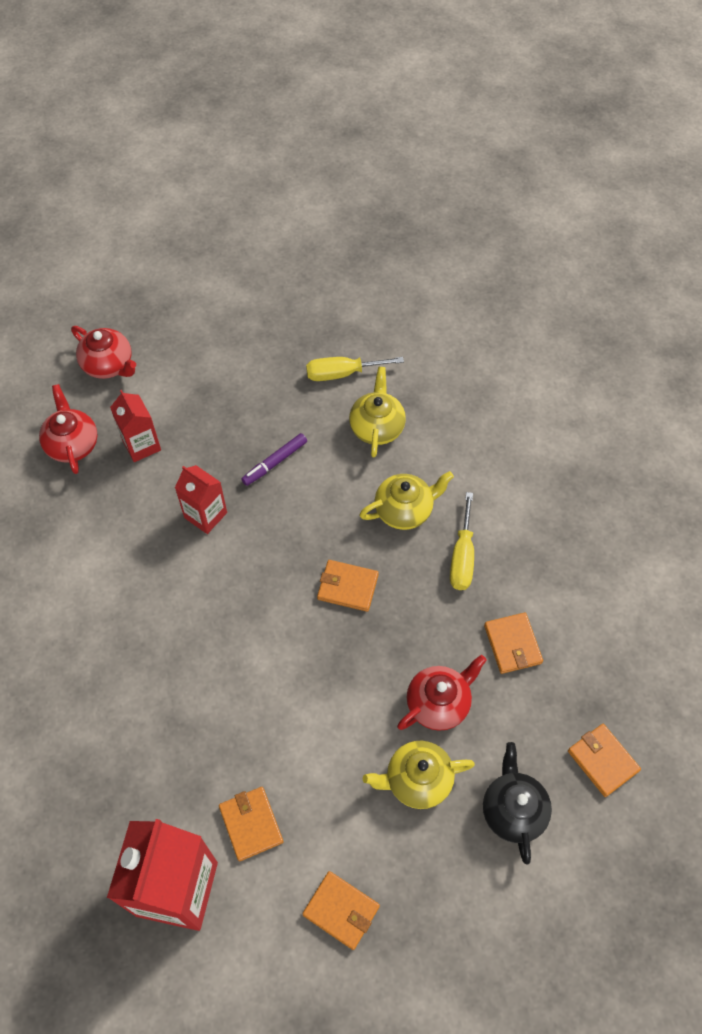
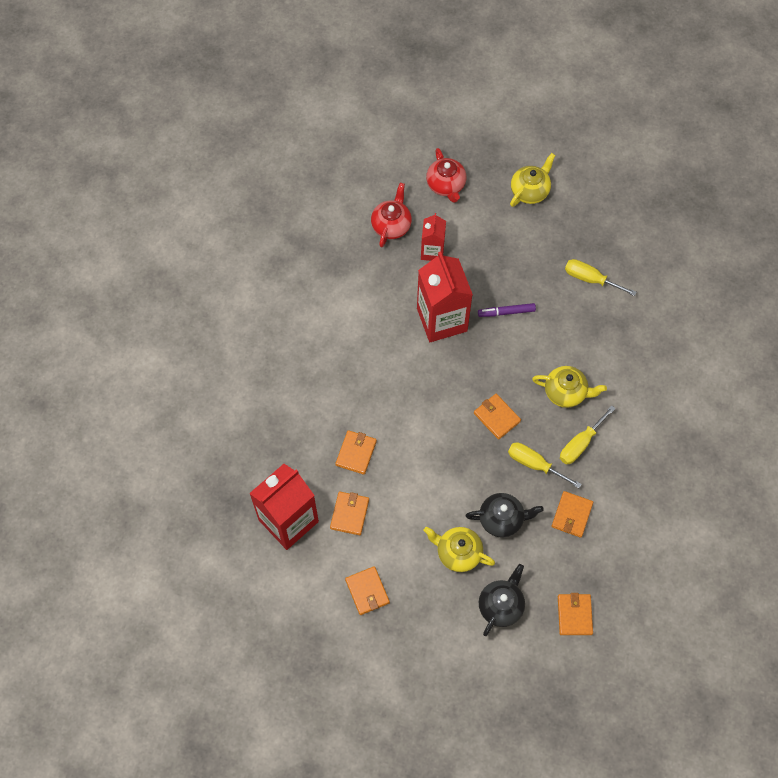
camera: 35 degrees right, 5 degrees up
(205, 515) = (442, 320): red carton -> red carton, size x1.82
(207, 740) = (356, 453): none -> orange wallet
(377, 427) = (587, 328): yellow teapot -> yellow teapot (530, 191)
(429, 613) = (534, 464): none -> yellow screwdriver
(439, 703) = (502, 519): red teapot -> black teapot

